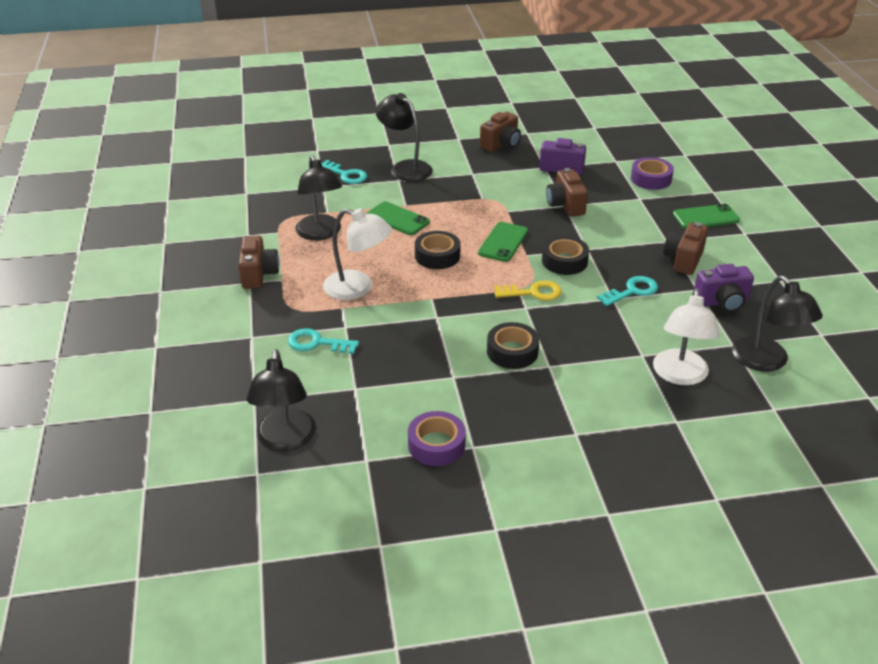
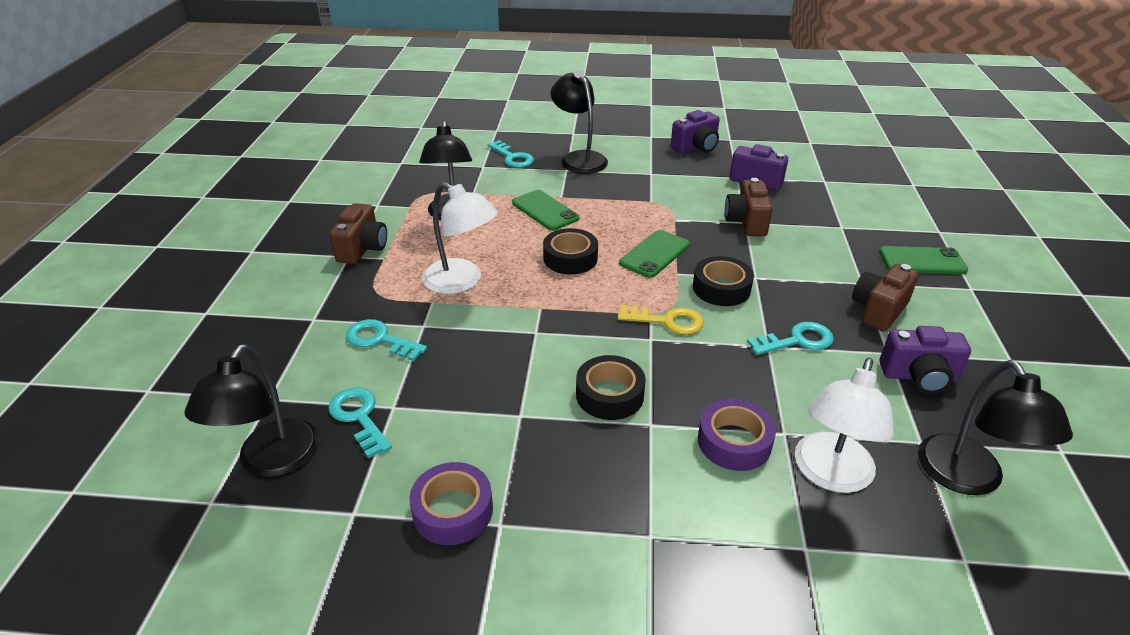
camera: 15 degrees right, 0 degrees up
(334, 400) = (359, 417): none -> turquoise key
(501, 144) = (696, 147): brown camera -> purple camera
(651, 179) = (862, 206): purple tape -> purple tape (734, 442)

